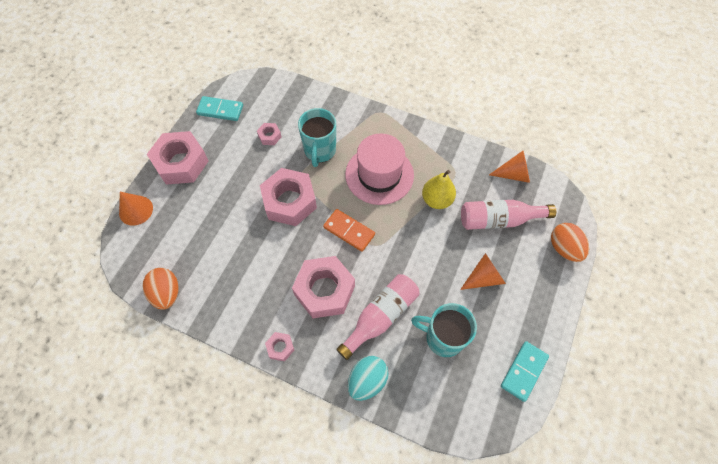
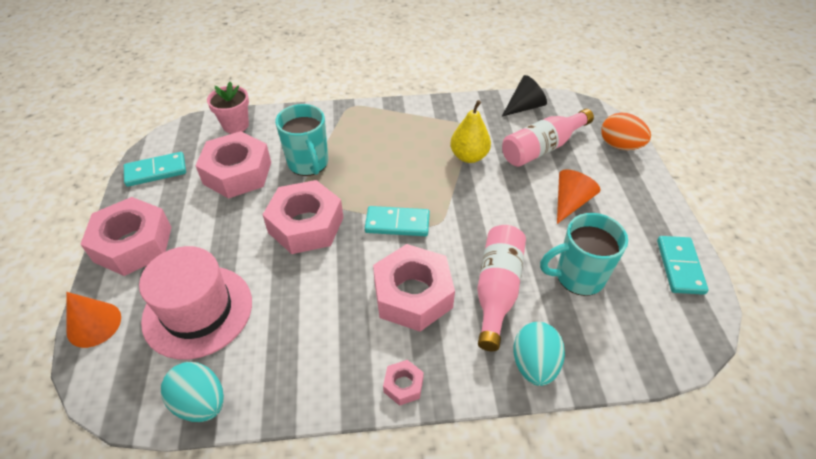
camera: 30 degrees left, 15 degrees down
(166, 293) = (201, 403): orange egg -> turquoise egg
(269, 136) = (237, 173): pink nut -> pink nut, size x2.25
(290, 93) = (235, 125): none -> pink flower pot
(349, 231) = (397, 223): orange domino -> turquoise domino
(379, 175) = (392, 159): pink hat -> pink hat (198, 311)
(513, 174) = (524, 107): orange cone -> black cone

